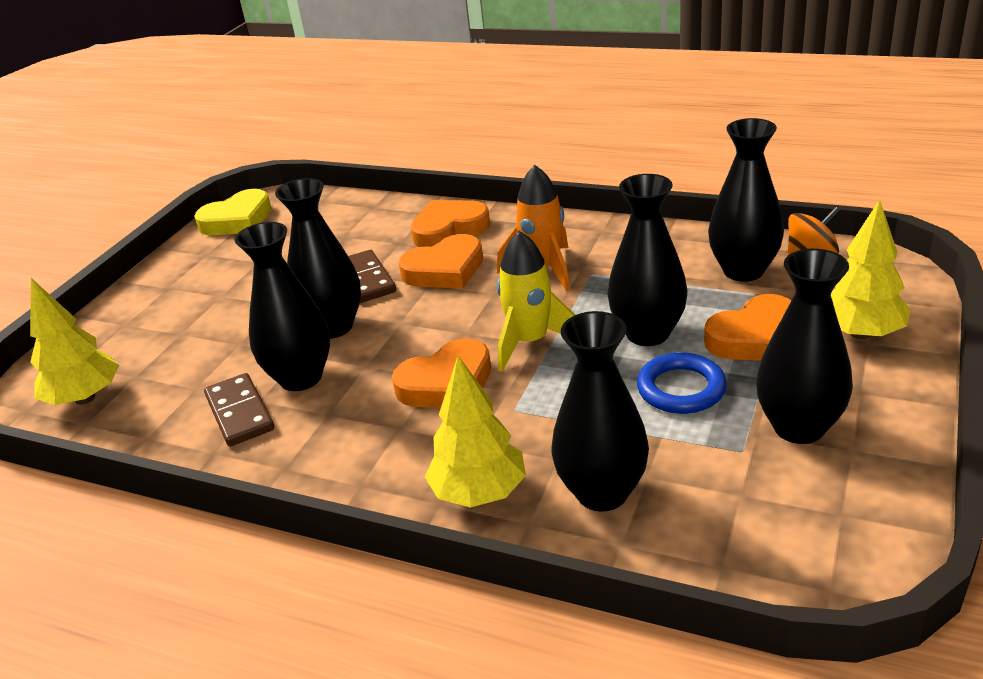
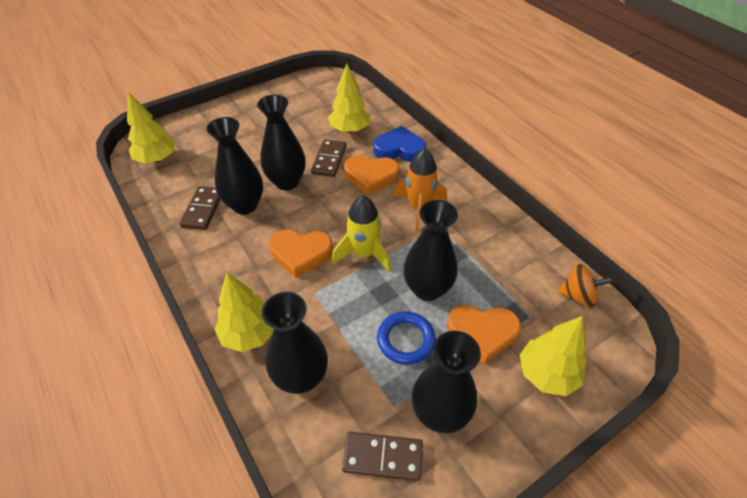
camera: 30 degrees right, 15 degrees up
(237, 220) = (310, 84): yellow heart -> none
(356, 240) = (349, 129): none -> yellow tree
(449, 229) = (399, 149): orange heart -> blue heart
(743, 271) = (526, 280): black vase -> none
(787, 499) = (382, 457): none -> brown domino

